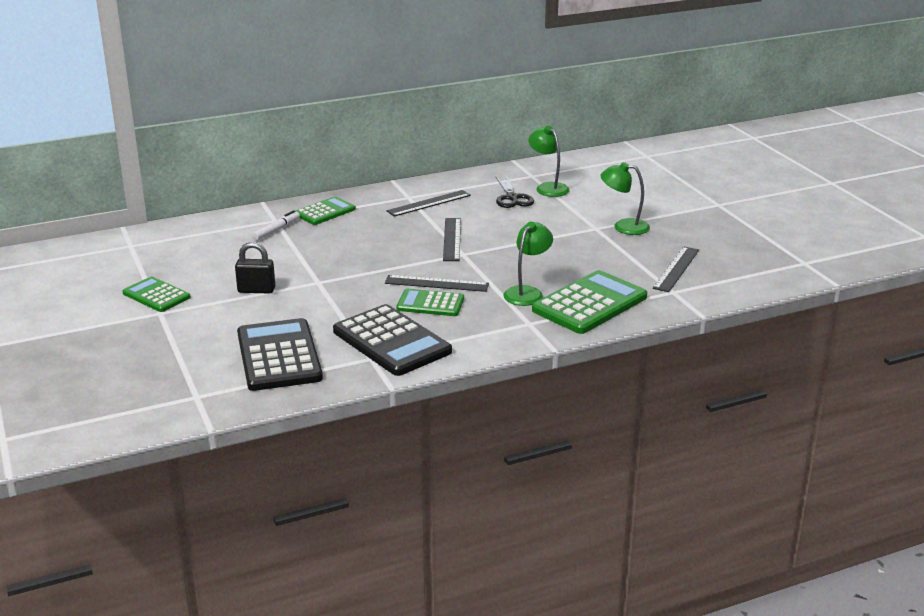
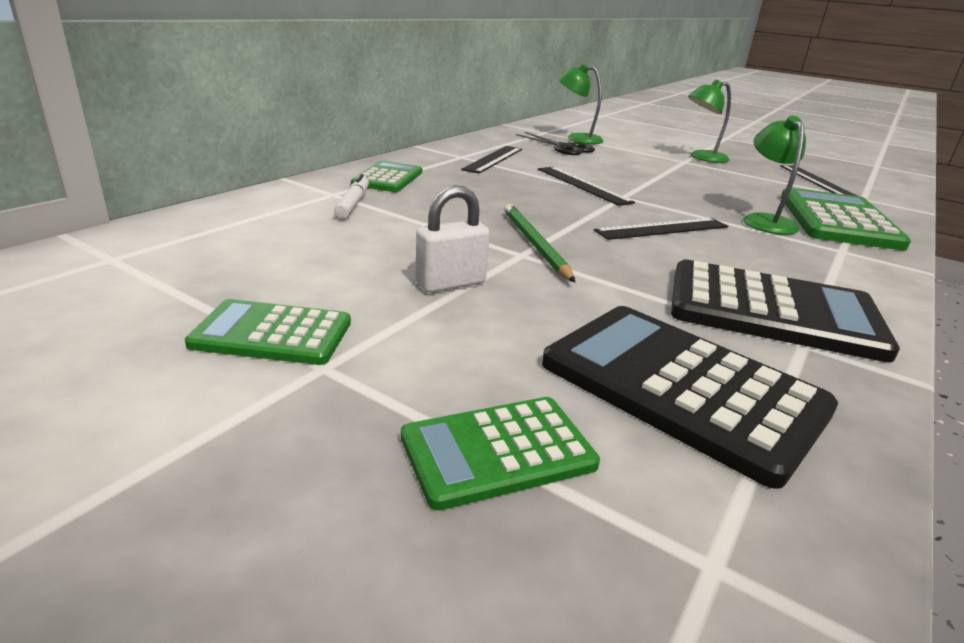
camera: 35 degrees left, 0 degrees up
(256, 290) = (450, 283): black padlock -> white padlock
(335, 277) = (534, 244): none -> green pencil
(430, 304) = (706, 252): green calculator -> green calculator (498, 451)

